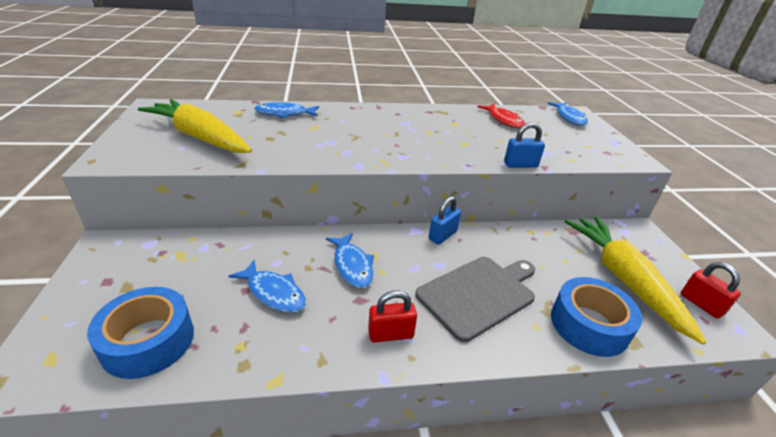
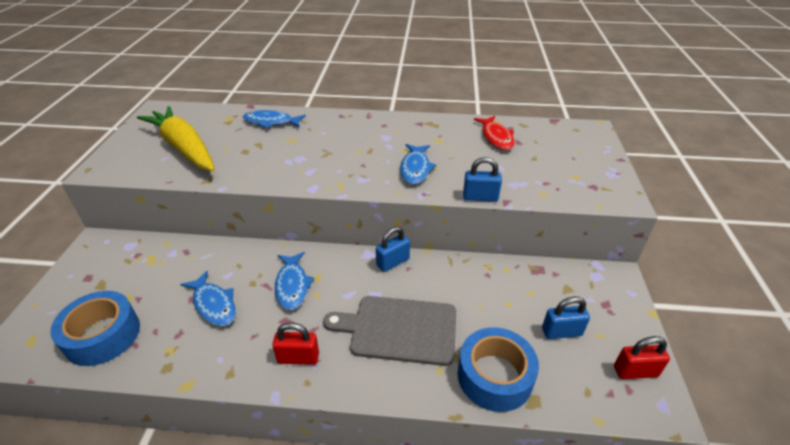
camera: 15 degrees right, 5 degrees up
(479, 294) = (399, 329): grey cutting board -> grey cutting board turned 150 degrees counterclockwise
(569, 118) = (577, 136): blue fish -> blue fish (415, 169)
(623, 279) = (561, 332): yellow carrot -> blue padlock
(701, 304) = (635, 371): red padlock -> red padlock turned 75 degrees counterclockwise

